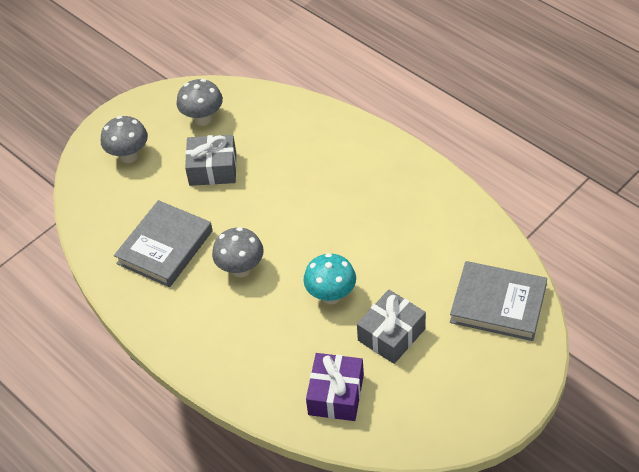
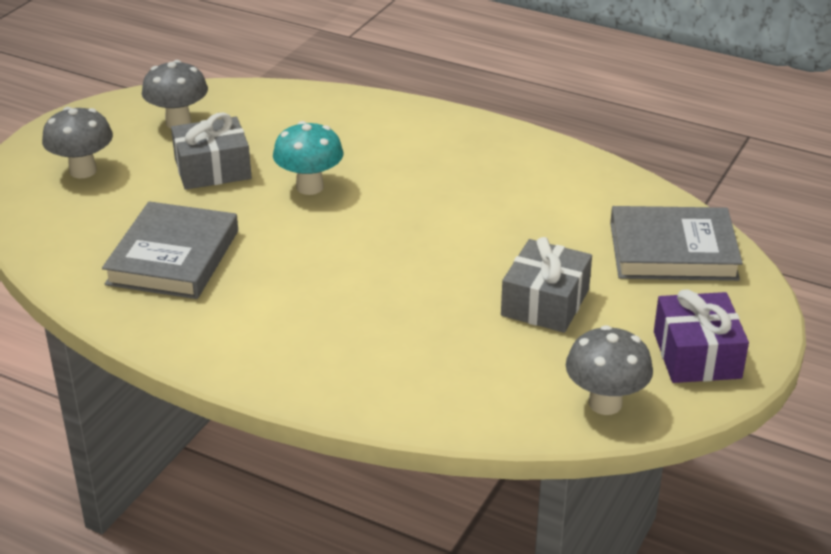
camera: 20 degrees left, 15 degrees down
(241, 269) = (297, 265): grey mushroom -> grey mushroom (605, 403)
(331, 296) = (440, 274): turquoise mushroom -> turquoise mushroom (310, 187)
(336, 394) = (498, 379): purple gift -> purple gift (696, 355)

